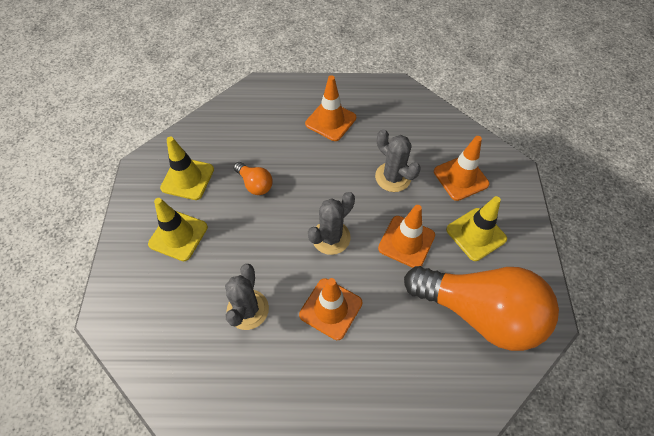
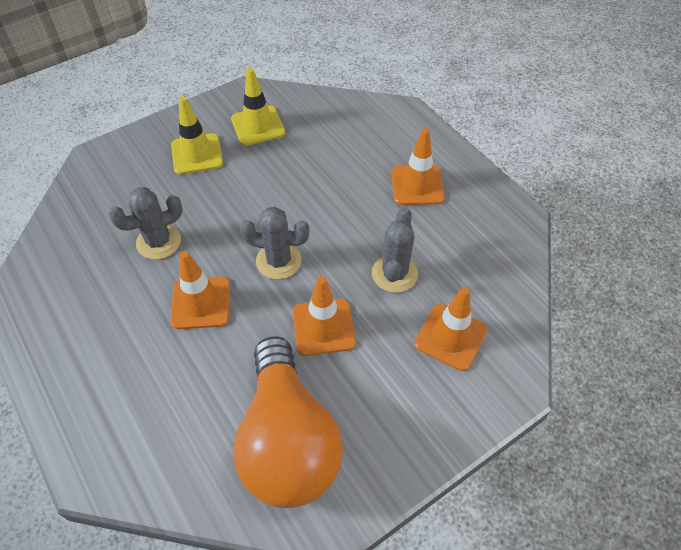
camera: 55 degrees right, 5 degrees down
(255, 184) = (291, 172): orange light bulb -> none
(476, 234) = (386, 389): yellow traffic cone -> none

